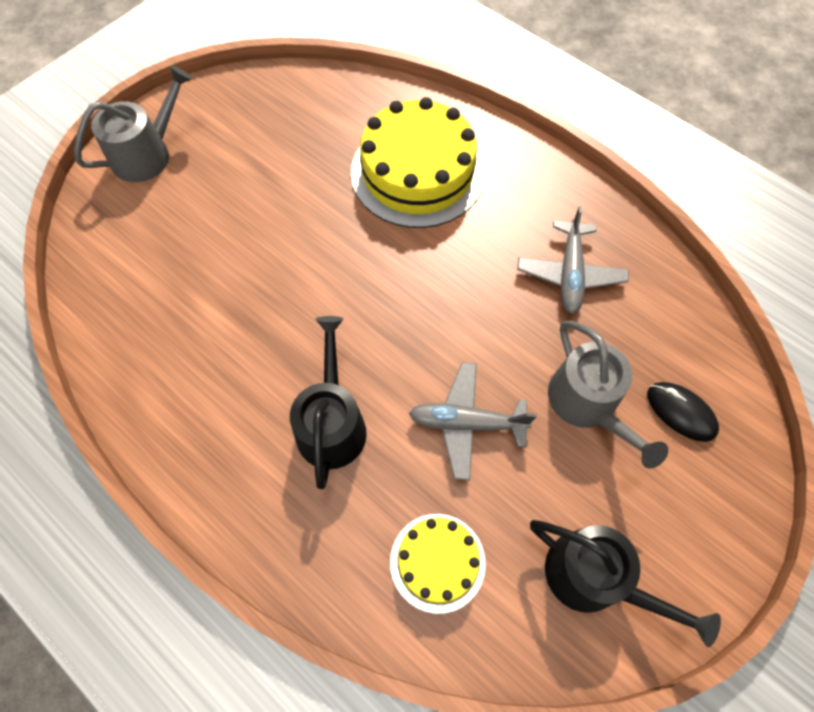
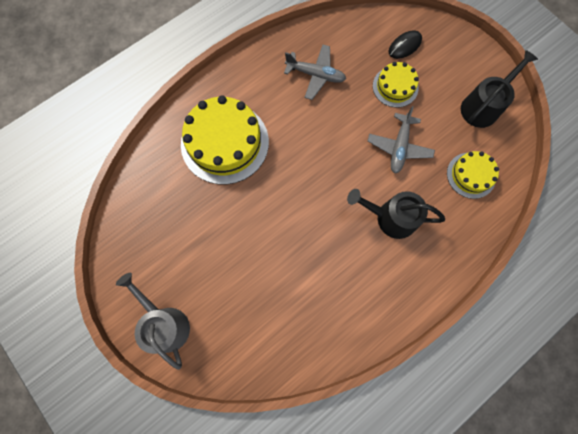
camera: 80 degrees left, 10 degrees up
(587, 404) = (395, 87): grey watering can -> yellow cake

